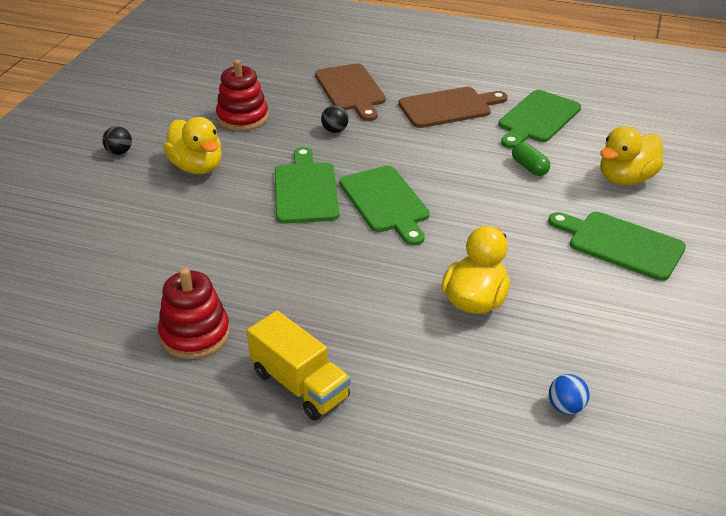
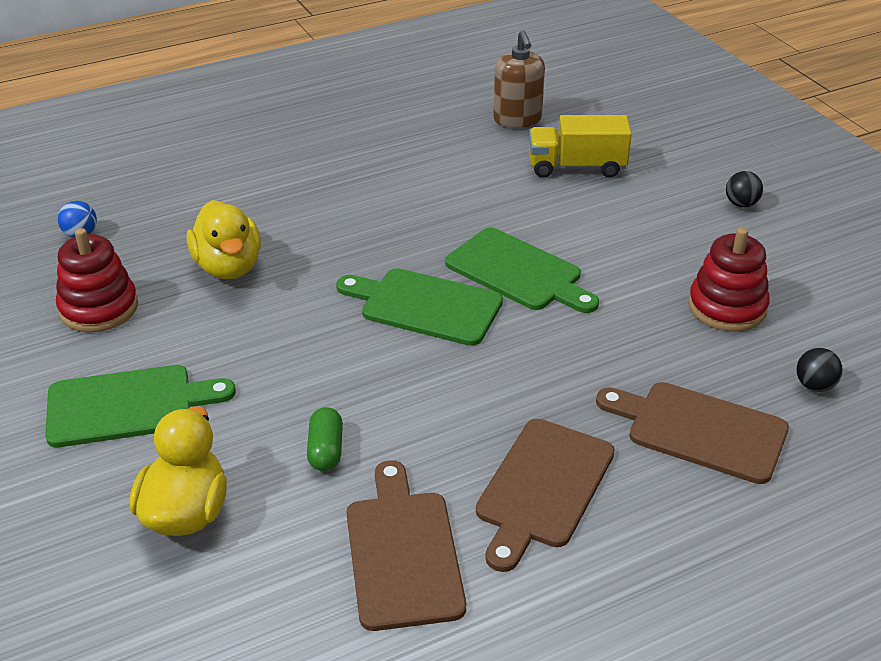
camera: 135 degrees right, 0 degrees up
(98, 295) = (517, 119): none -> brown soap dispenser
(195, 334) = (410, 137): red stacking toy -> red stacking toy (99, 308)
(197, 167) = (651, 233): yellow duck -> none
(300, 385) = (294, 151): yellow truck -> yellow truck (576, 167)
(335, 130) = (610, 355): black ball -> black ball (814, 385)
(529, 167) = (325, 450): green capsule -> green capsule turned 75 degrees clockwise
(537, 119) = (403, 552): green cutting board -> brown cutting board

